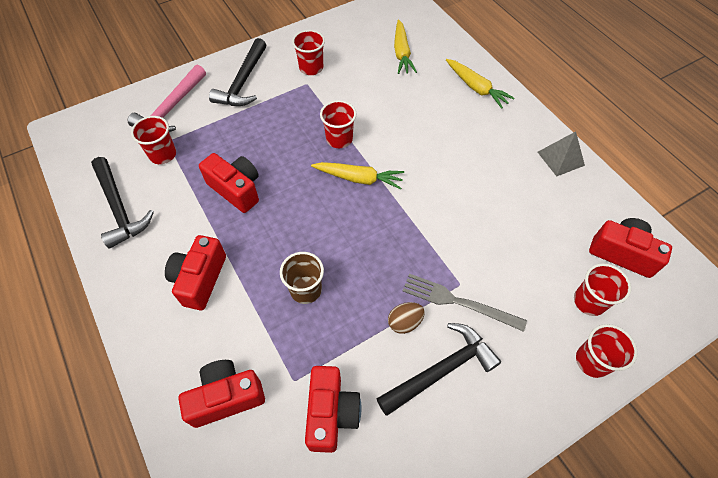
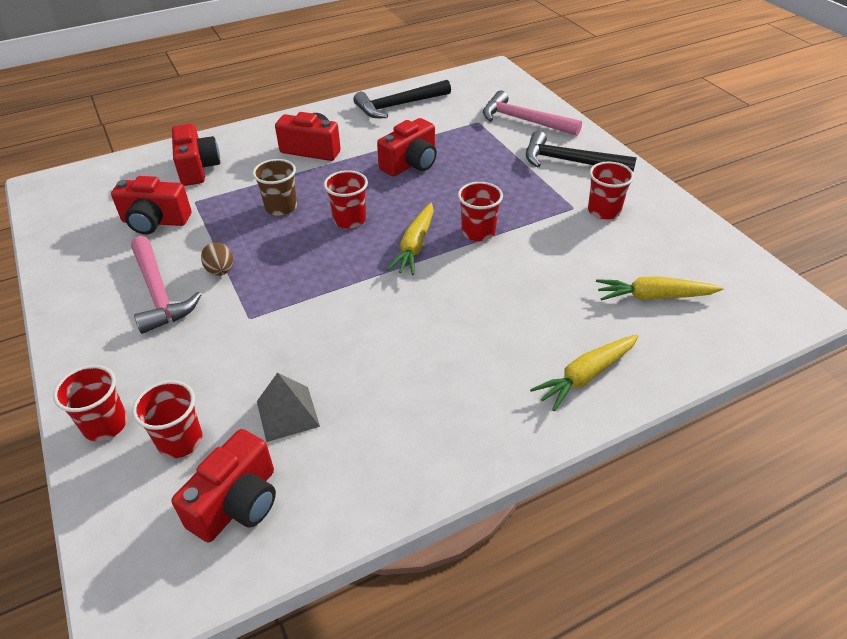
camera: 95 degrees right, 15 degrees down
(163, 154) = (460, 121): red cup -> red cup (349, 220)
(440, 370) = (159, 292): black hammer -> pink hammer
(458, 302) = (227, 314): grey fork -> none
(560, 158) = (430, 463): grey pyramid -> grey pyramid (287, 413)

